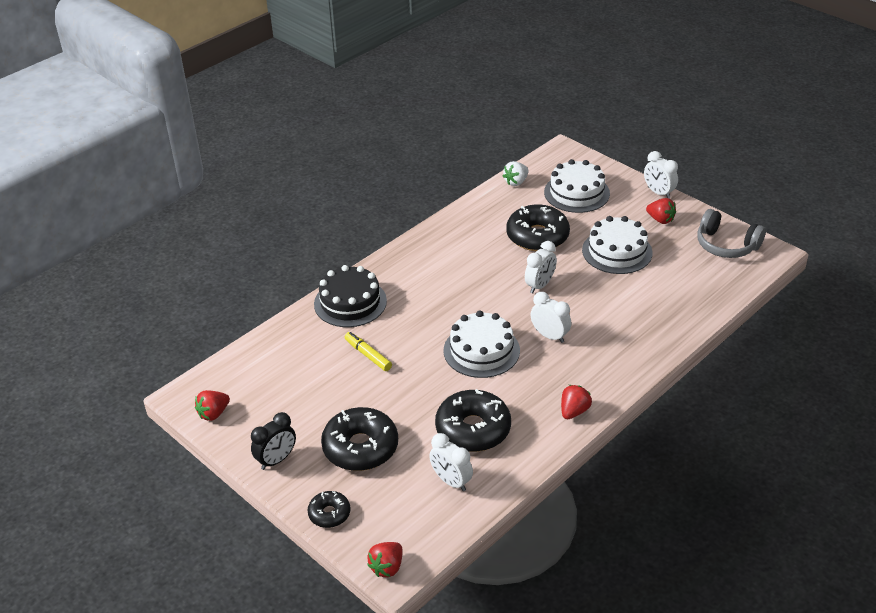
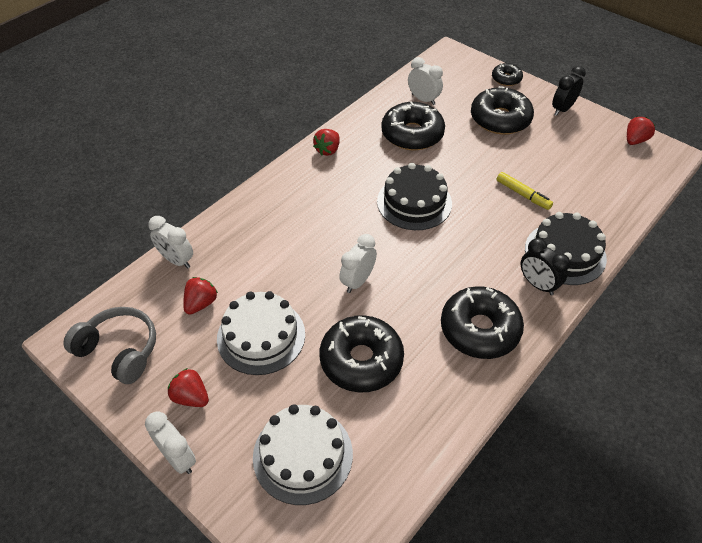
camera: 175 degrees right, 10 degrees up
(385, 280) = (537, 284): none -> black clock
(387, 567) = (456, 53): red strawberry -> red strawberry (201, 303)
(443, 252) = (479, 329): none -> black donut
(481, 350) = (414, 202): white cake -> black cake
(516, 182) = (396, 480): white strawberry -> none
(550, 336) = (347, 219): white clock -> white clock (177, 260)

